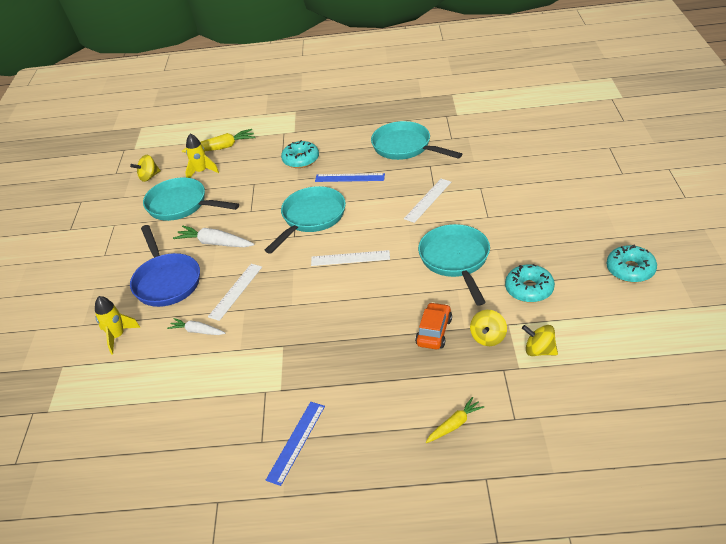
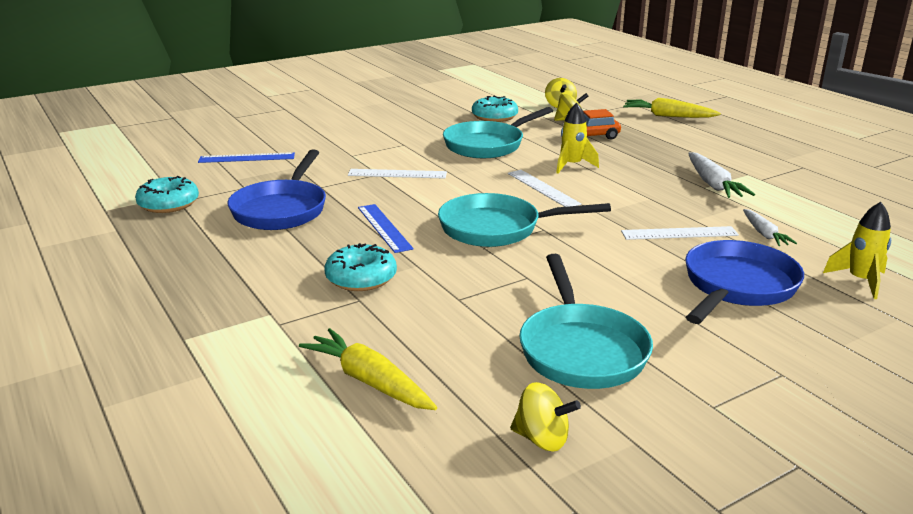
camera: 125 degrees left, 15 degrees down
(201, 172) = (469, 371): yellow rocket -> yellow rocket (572, 165)
(215, 243) = (624, 279): white carrot -> white carrot (713, 184)
(296, 442) = (778, 155): blue ruler -> blue ruler (247, 158)
(405, 147) = (281, 209): turquoise pan -> blue pan
(454, 424) = (668, 116): yellow carrot -> yellow carrot, size x1.58
(630, 270) = (432, 94): turquoise donut -> turquoise donut (168, 204)

